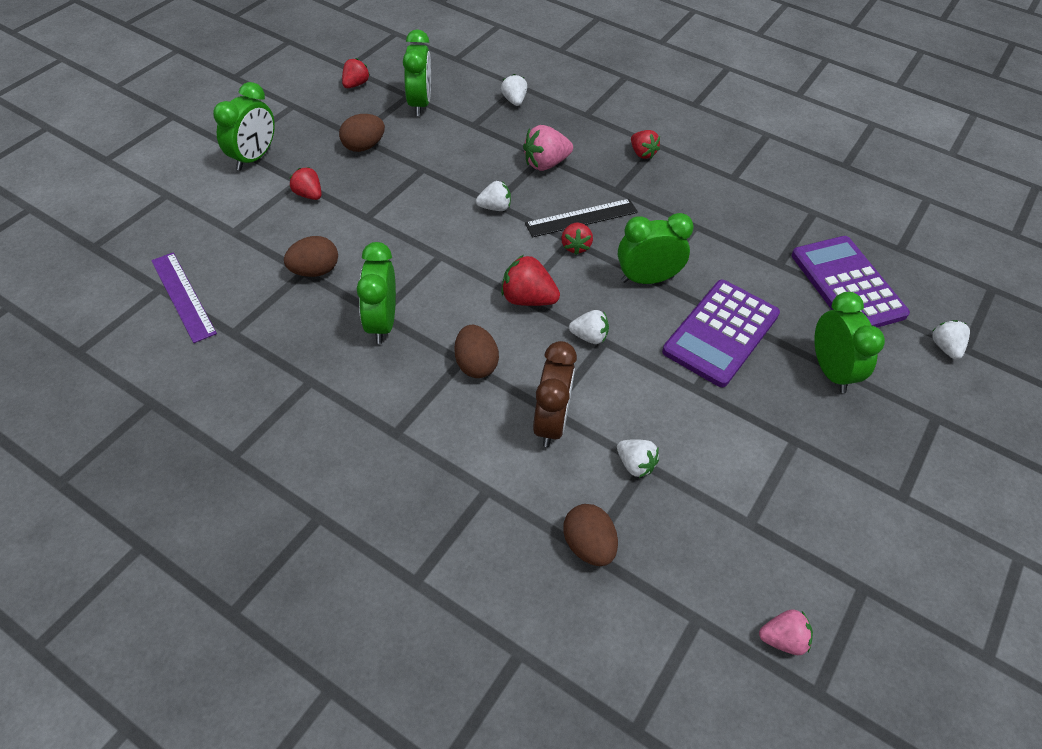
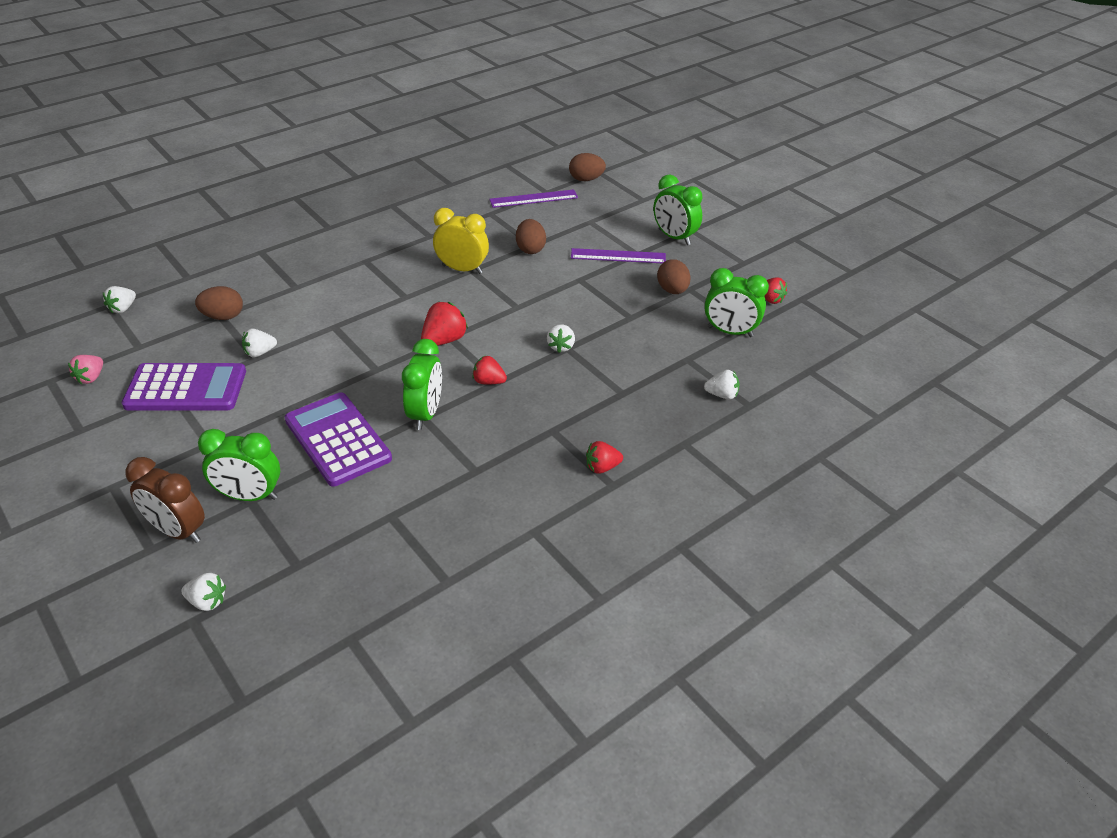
camera: 110 degrees right, 10 degrees down
(308, 194) = (618, 256): red strawberry -> purple ruler
(382, 323) = (462, 269): green clock -> yellow clock
(476, 364) = (397, 302): brown egg -> brown egg (586, 179)
(545, 163) = (610, 392): pink strawberry -> none
(551, 422) = (323, 324): brown clock -> brown clock (178, 531)
(581, 218) = (523, 395): black ruler -> none
(589, 337) = (385, 362): white strawberry -> white strawberry (123, 308)
(847, 285) = (332, 559): purple calculator -> purple calculator (186, 388)

